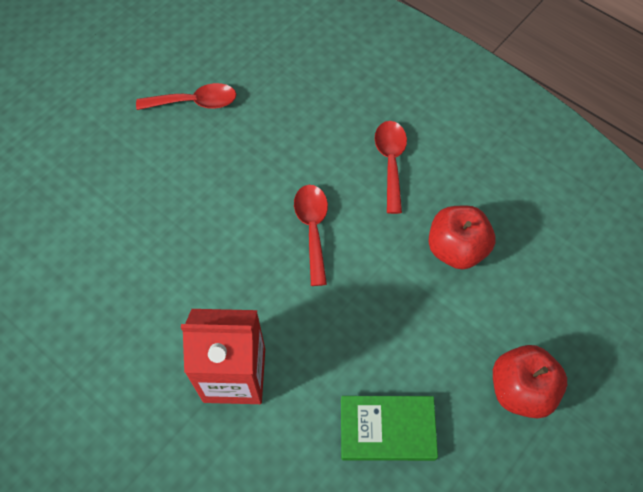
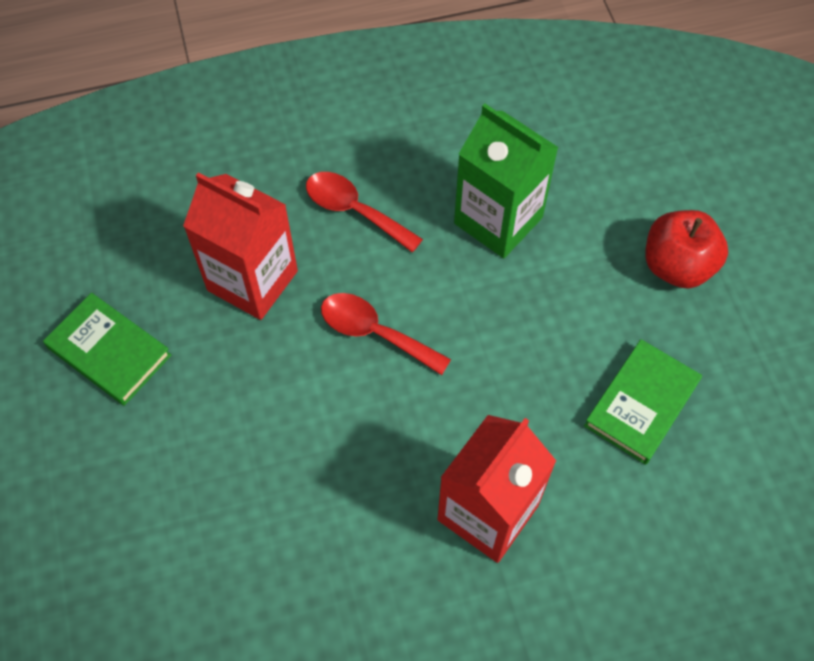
camera: 55 degrees left, 0 degrees up
(195, 102) = (109, 352): red spoon -> green book
(296, 140) = (252, 280): none -> red carton
(456, 249) = (498, 220): red apple -> green carton

